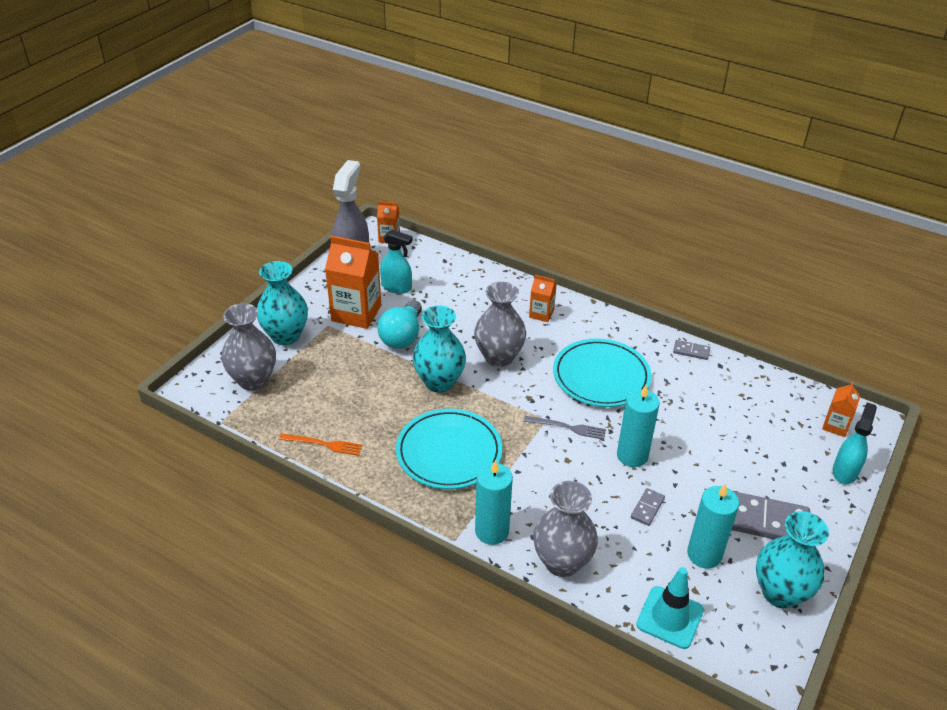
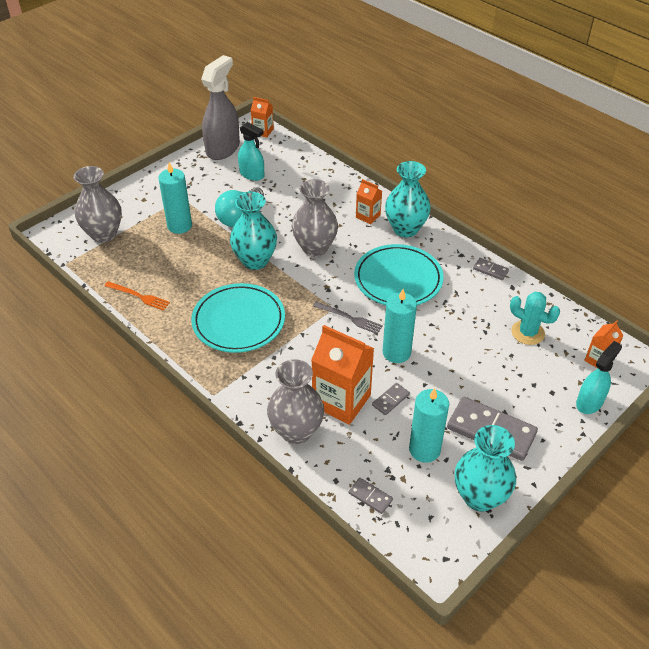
camera: 15 degrees right, 5 degrees up
(286, 336) = (144, 202): turquoise vase -> turquoise vase (405, 229)
(356, 313) = (209, 191): orange carton -> orange carton (341, 401)
(492, 531) = (247, 393): turquoise candle -> turquoise candle (179, 226)
(670, 617) = (370, 496): turquoise traffic cone -> grey domino
(755, 410) = (527, 333): none -> turquoise cactus

